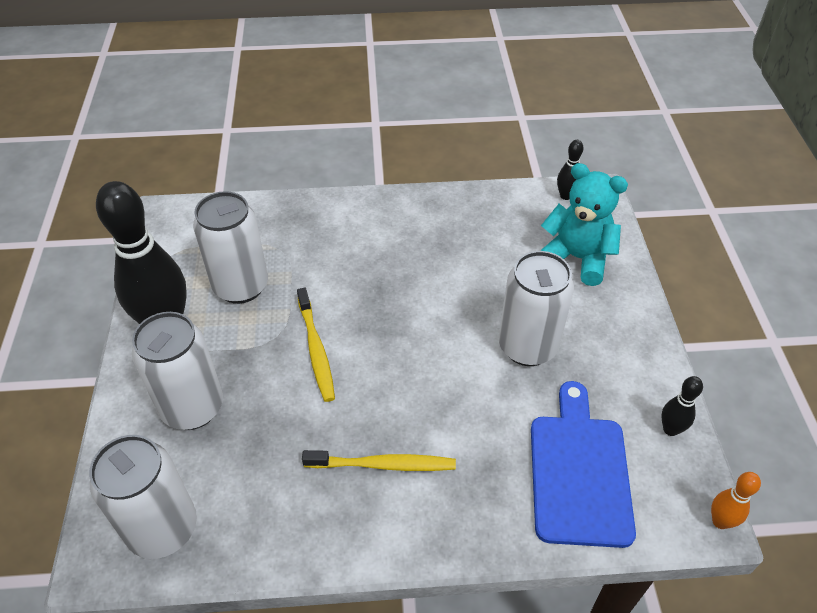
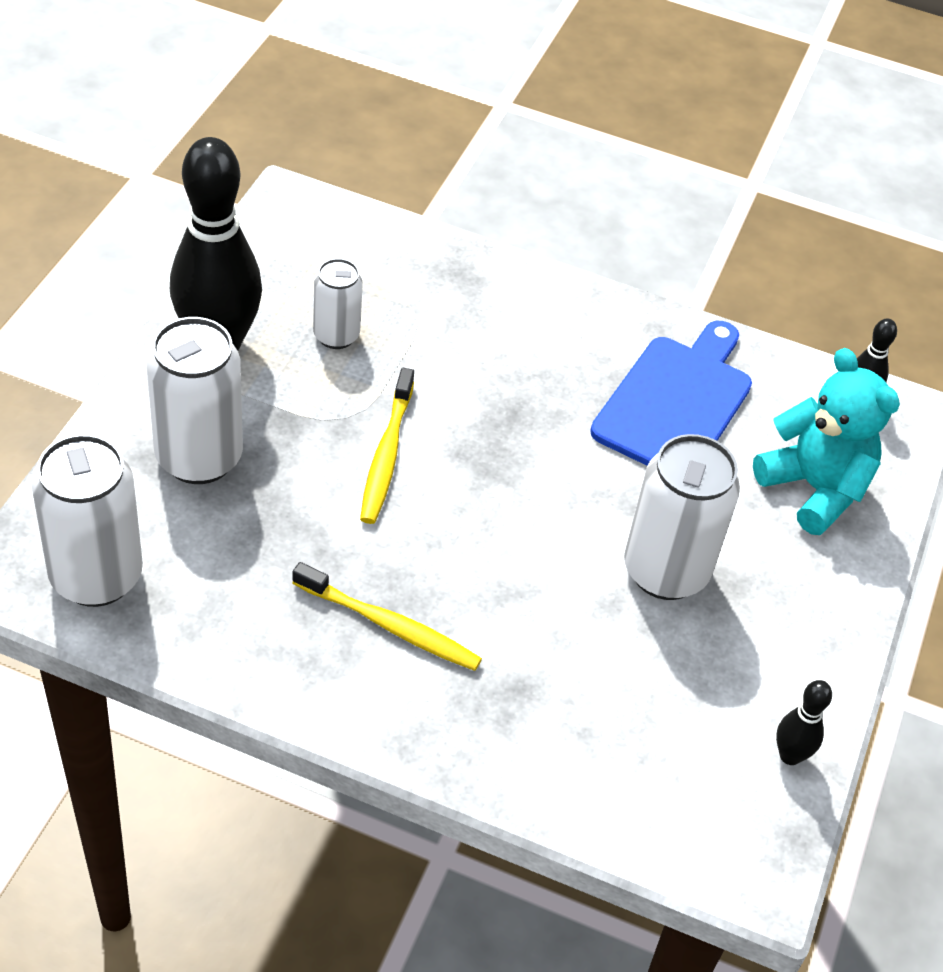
camera: 20 degrees right, 0 degrees up
(241, 286) = (336, 336): white can -> white can, size x0.58
(579, 472) = (631, 747): blue cutting board -> blue cutting board (675, 402)
(720, 521) = (777, 887): orange bowling pin -> none

